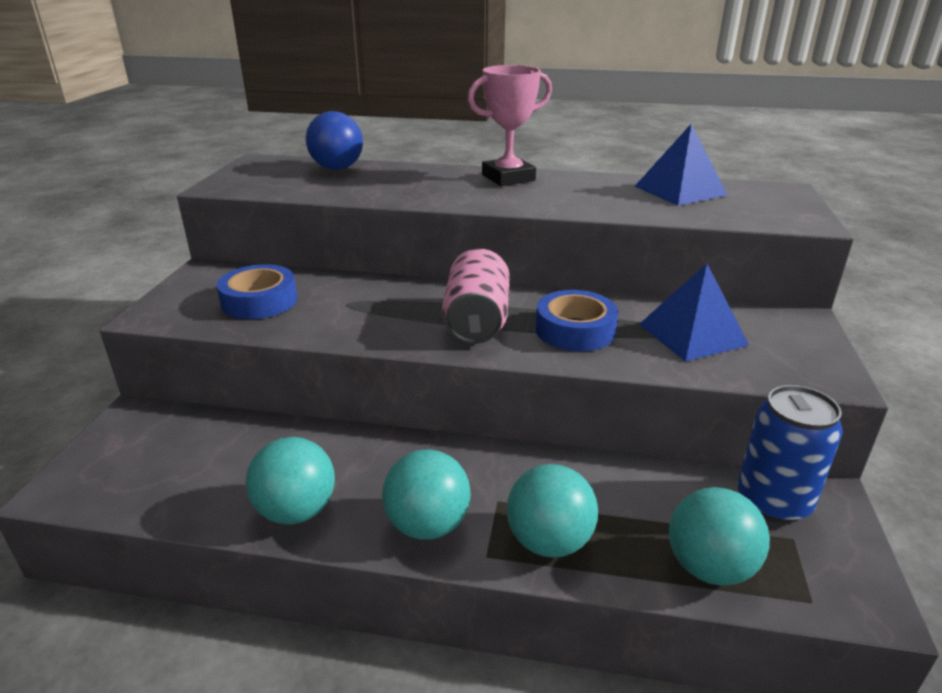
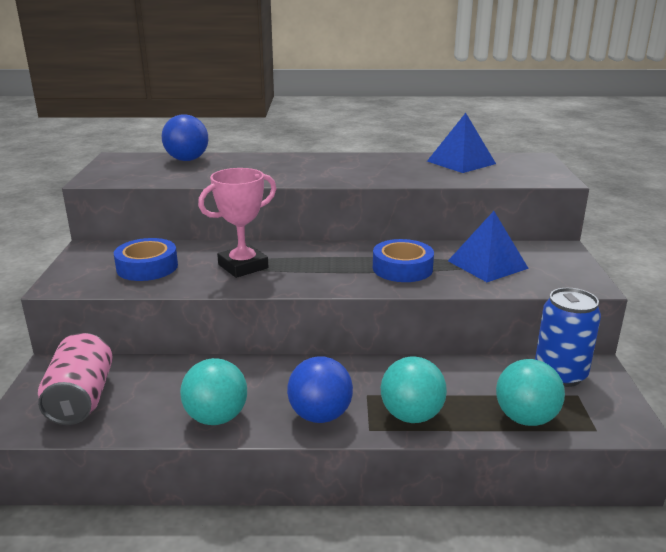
camera: 10 degrees left, 5 degrees down
(427, 525) = (320, 415): turquoise ball -> blue ball
(477, 321) = (327, 268): pink can -> pink can (81, 399)
(508, 178) = (328, 160): pink trophy -> pink trophy (243, 266)

